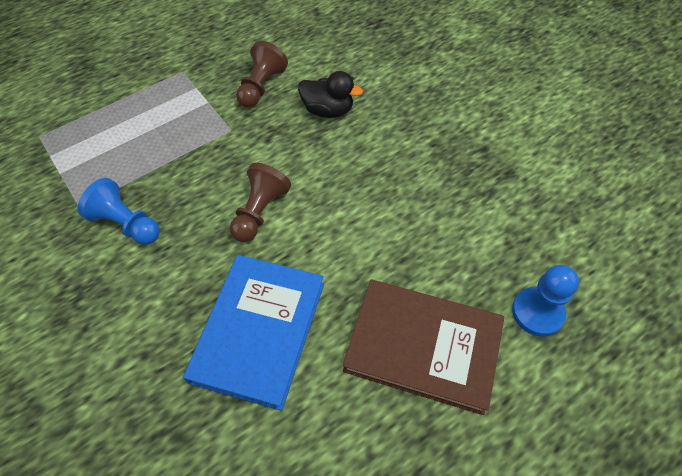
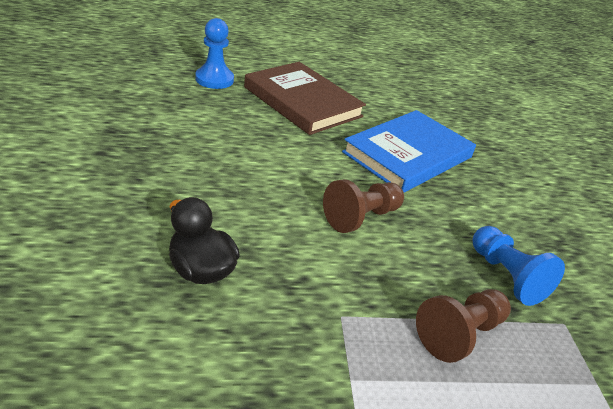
camera: 155 degrees left, 20 degrees down
(261, 87) = (255, 357): brown pawn -> brown pawn (459, 334)

